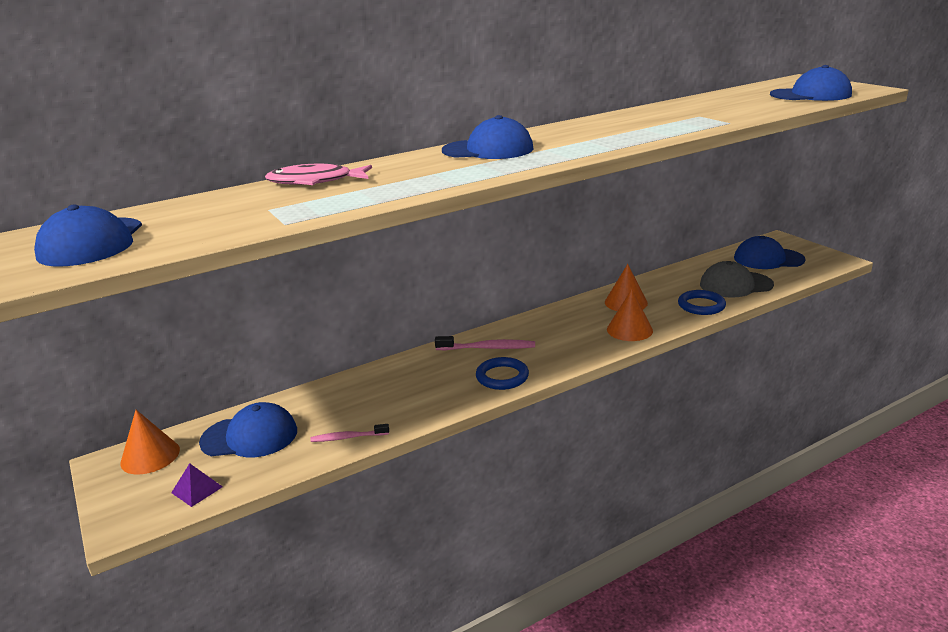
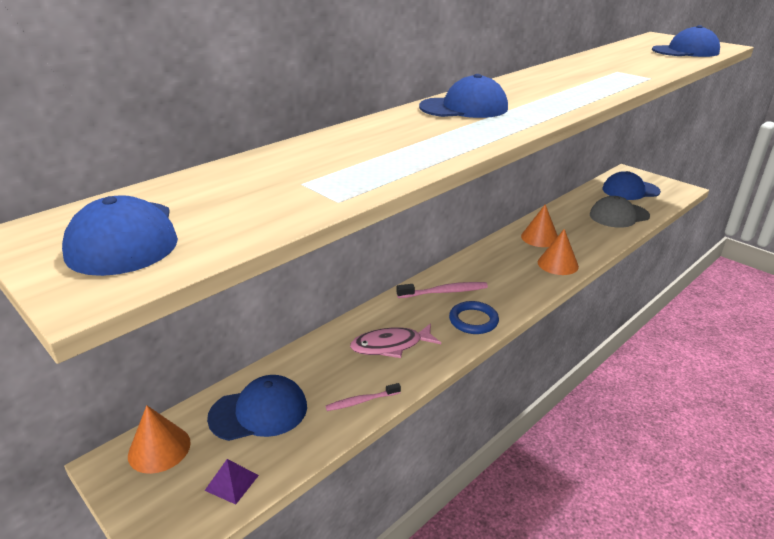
camera: 15 degrees left, 5 degrees up
(315, 181) = (321, 147): pink fish -> pink fish (391, 346)
(701, 305) = (603, 236): blue ring -> none

